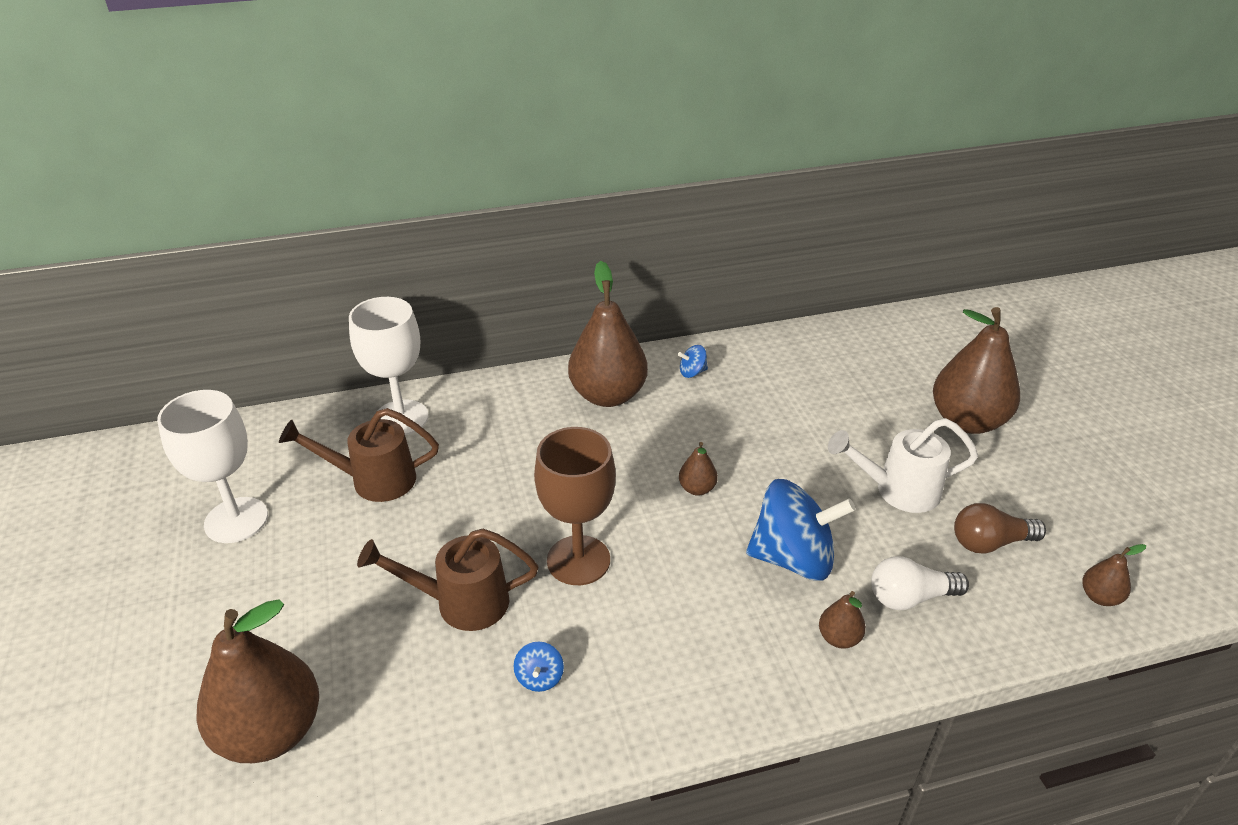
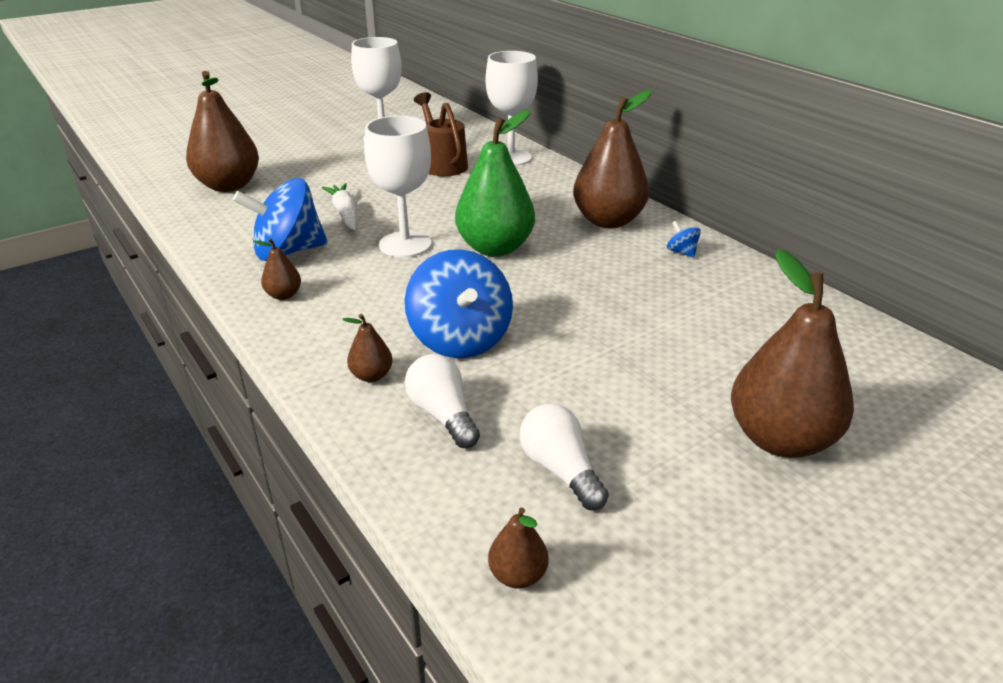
camera: 70 degrees right, 5 degrees down
(462, 602) = (345, 214): brown watering can -> white carrot
(539, 678) = (288, 252): blue spinning top -> blue spinning top, size x2.42
(578, 560) = (405, 244): brown goblet -> white goblet
(624, 489) = (495, 248): none -> green pear
(697, 489) = (519, 279): brown pear -> brown pear (283, 295)
(898, 491) = (602, 394): white watering can -> none
(990, 543) = (560, 470): brown light bulb -> white light bulb

